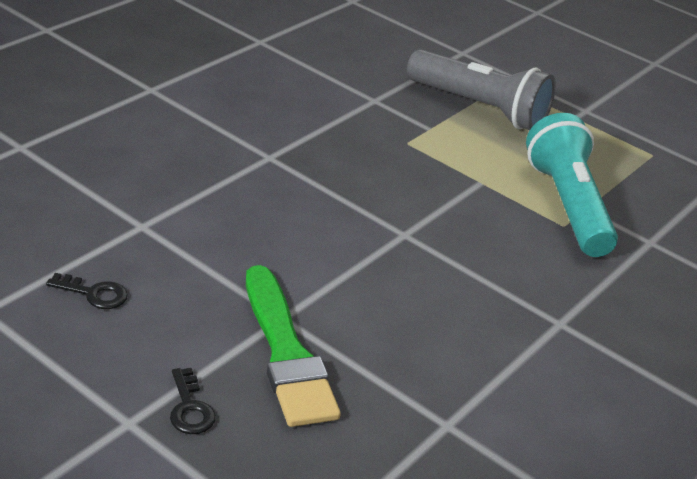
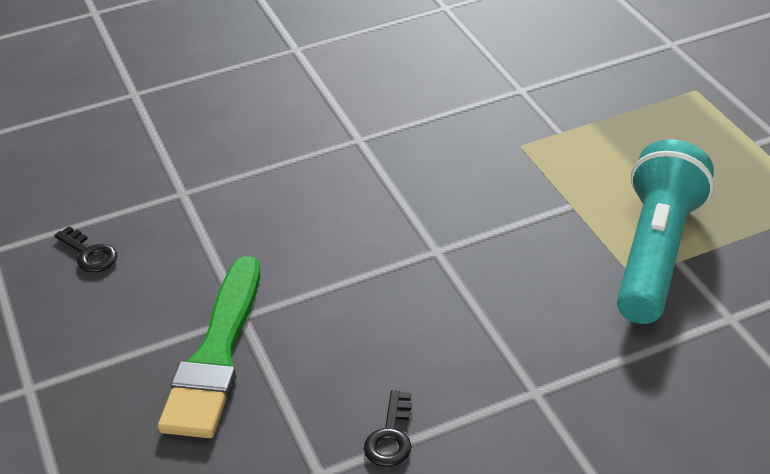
camera: 35 degrees right, 5 degrees up
(190, 408) = (88, 388): black key -> black key (391, 436)
(479, 108) = (639, 115): grey flashlight -> none

